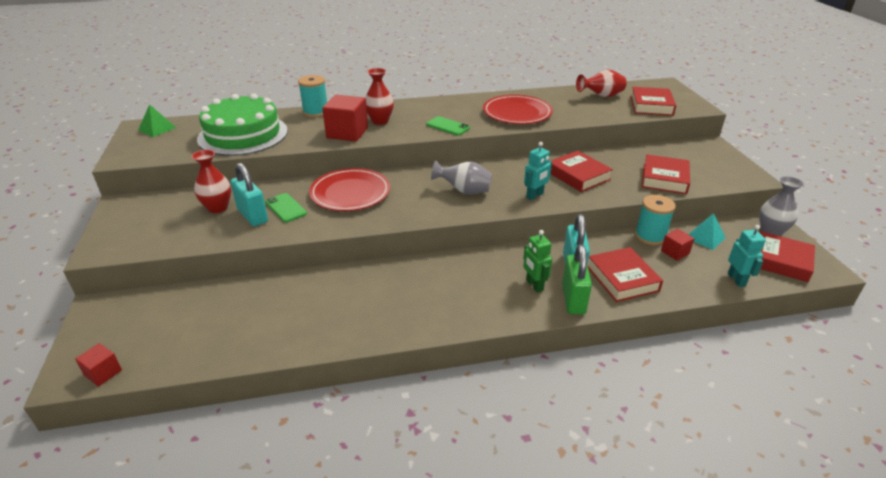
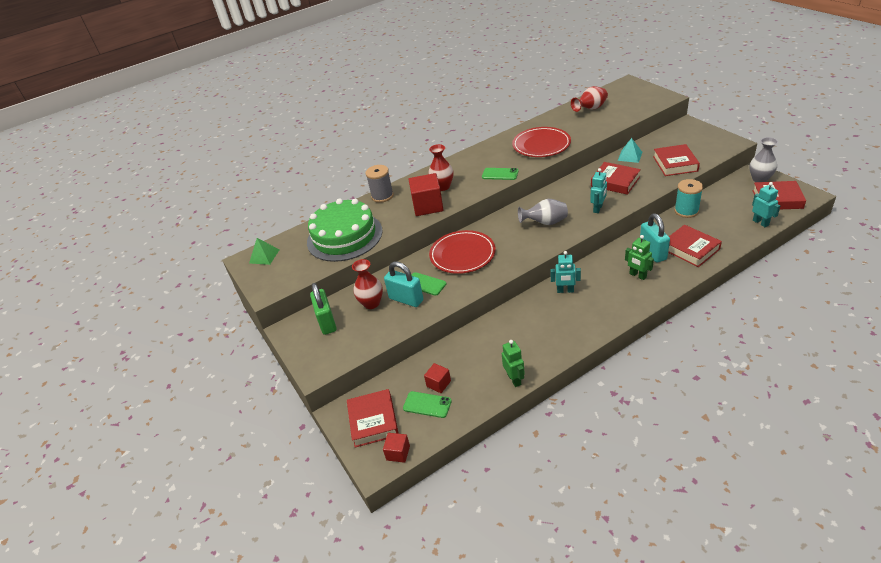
camera: 15 degrees left, 5 degrees up
(183, 334) = (427, 404): none -> green phone
(295, 345) = (514, 379): none -> green robot
(315, 112) = (382, 196): turquoise spool -> grey spool
(438, 272) = (565, 291): none -> turquoise robot
(573, 299) = (670, 276): green padlock -> green padlock (327, 322)
(651, 105) = (632, 106): red book -> red book (373, 421)
(675, 252) = (710, 217): red cube -> red cube (438, 384)
(705, 237) = (721, 199): turquoise pyramid -> turquoise pyramid (630, 156)

